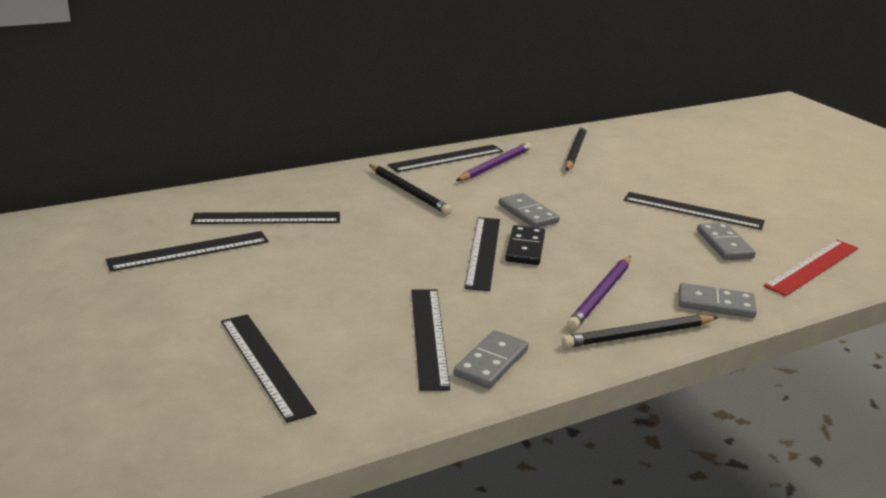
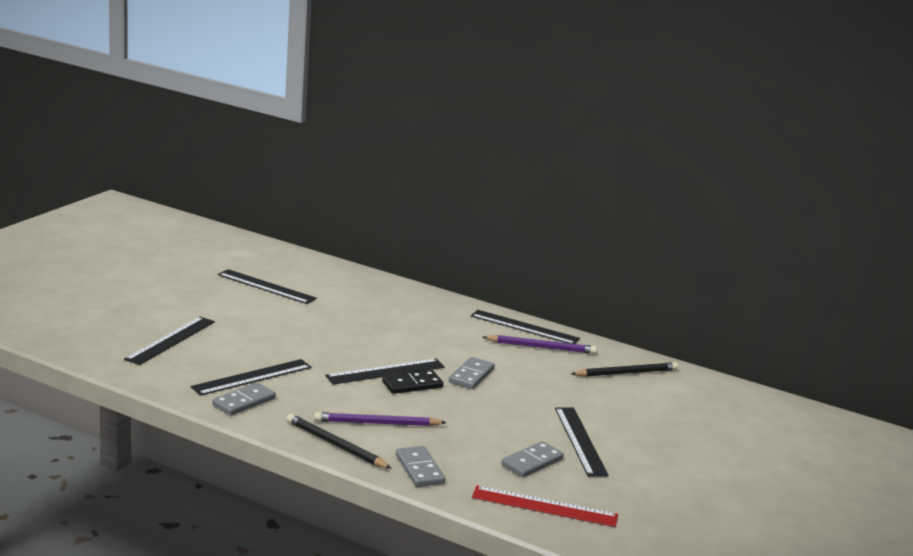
camera: 55 degrees right, 5 degrees down
(266, 218) = (337, 295): black ruler -> none
(409, 192) = (444, 327): black pencil -> none
(491, 362) = (244, 402): grey domino -> grey domino turned 45 degrees counterclockwise

